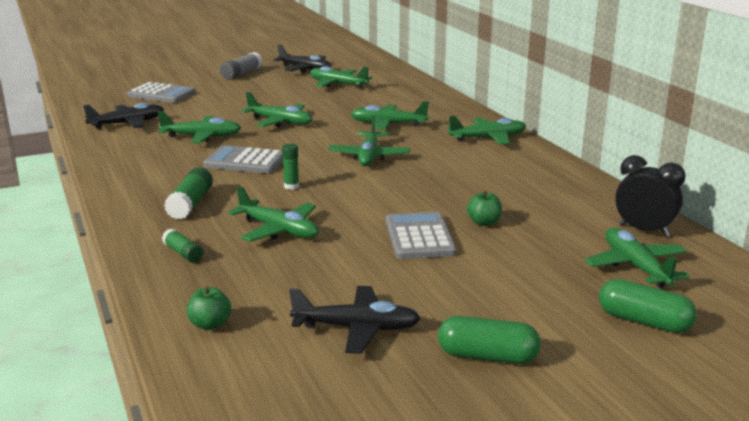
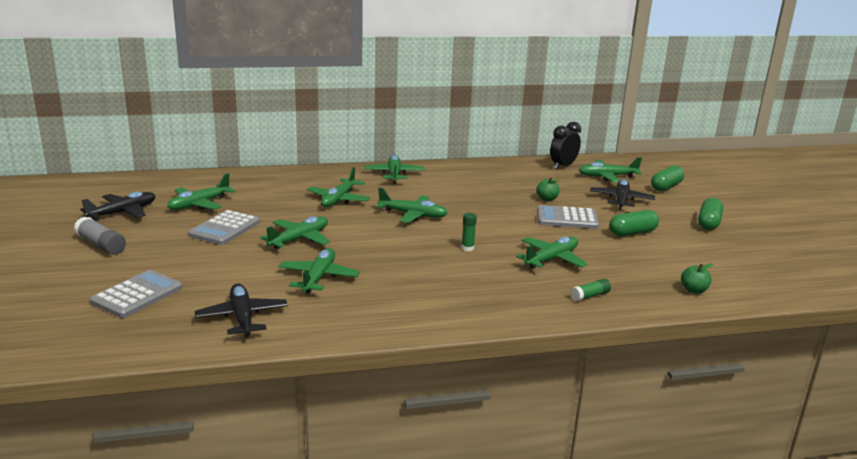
camera: 80 degrees left, 0 degrees up
(190, 204) = (494, 289): green glue stick -> none
(245, 161) = (401, 261): grey calculator -> grey calculator (225, 229)
(357, 328) = (688, 249): black plane -> black plane (621, 200)
(396, 284) = (632, 233): none -> green capsule

